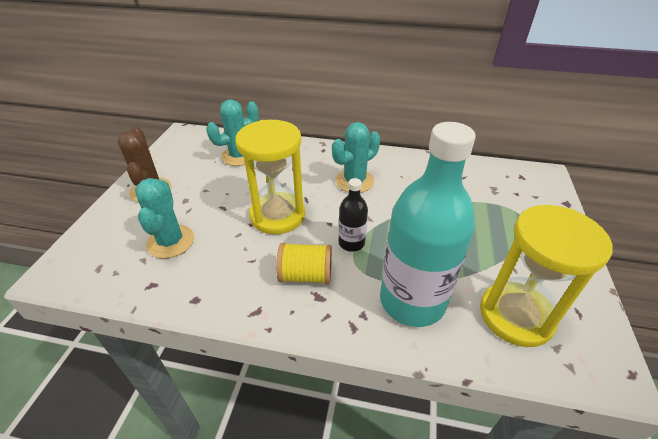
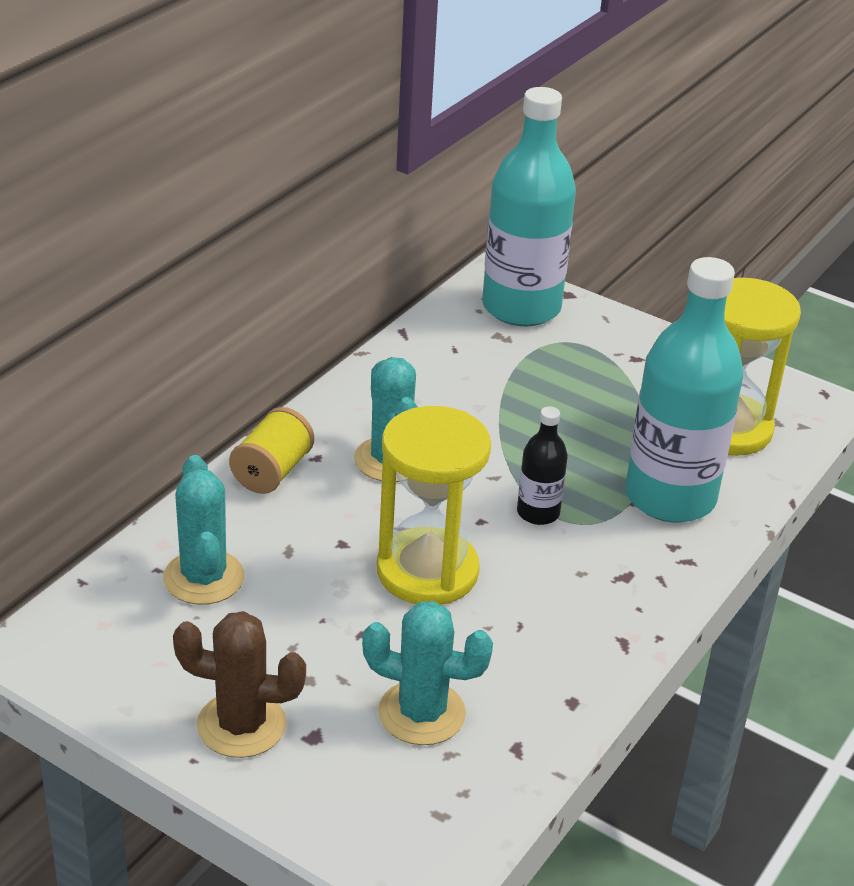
camera: 70 degrees left, 5 degrees down
(306, 275) = (580, 577): yellow spool -> yellow spool (272, 472)
(529, 189) = (521, 307): none -> turquoise bottle

